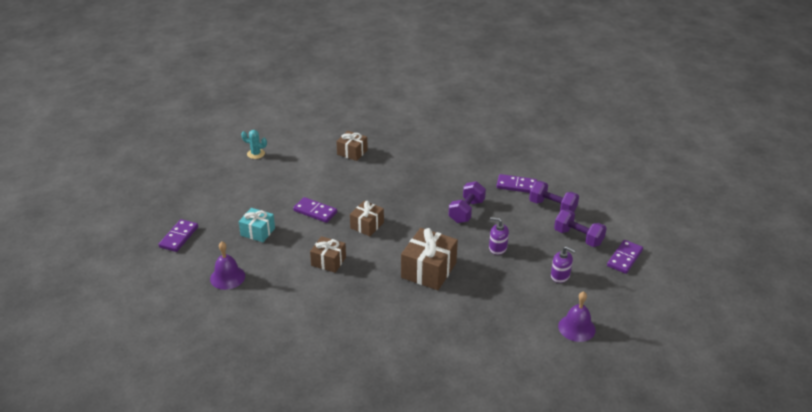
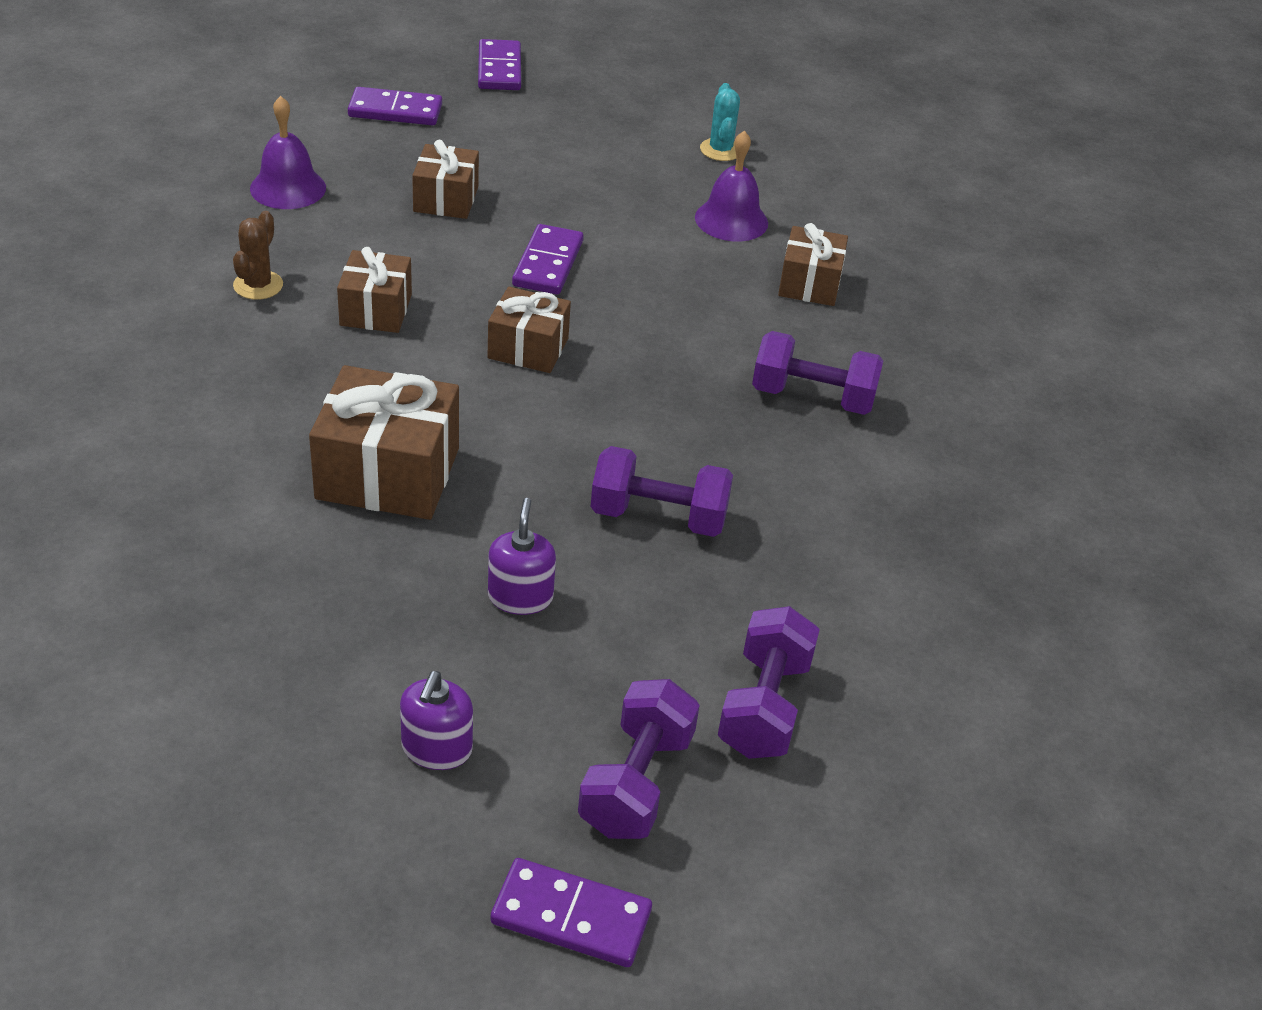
camera: 70 degrees right, 5 degrees up
(258, 232) = (446, 199): turquoise gift -> brown gift
(298, 293) = (258, 285): none -> brown cactus
(415, 166) = (812, 397): none -> purple dumbbell
(516, 185) = (831, 612): purple domino -> purple domino (499, 69)
(576, 328) = (213, 803): purple bell -> purple bell (731, 220)

